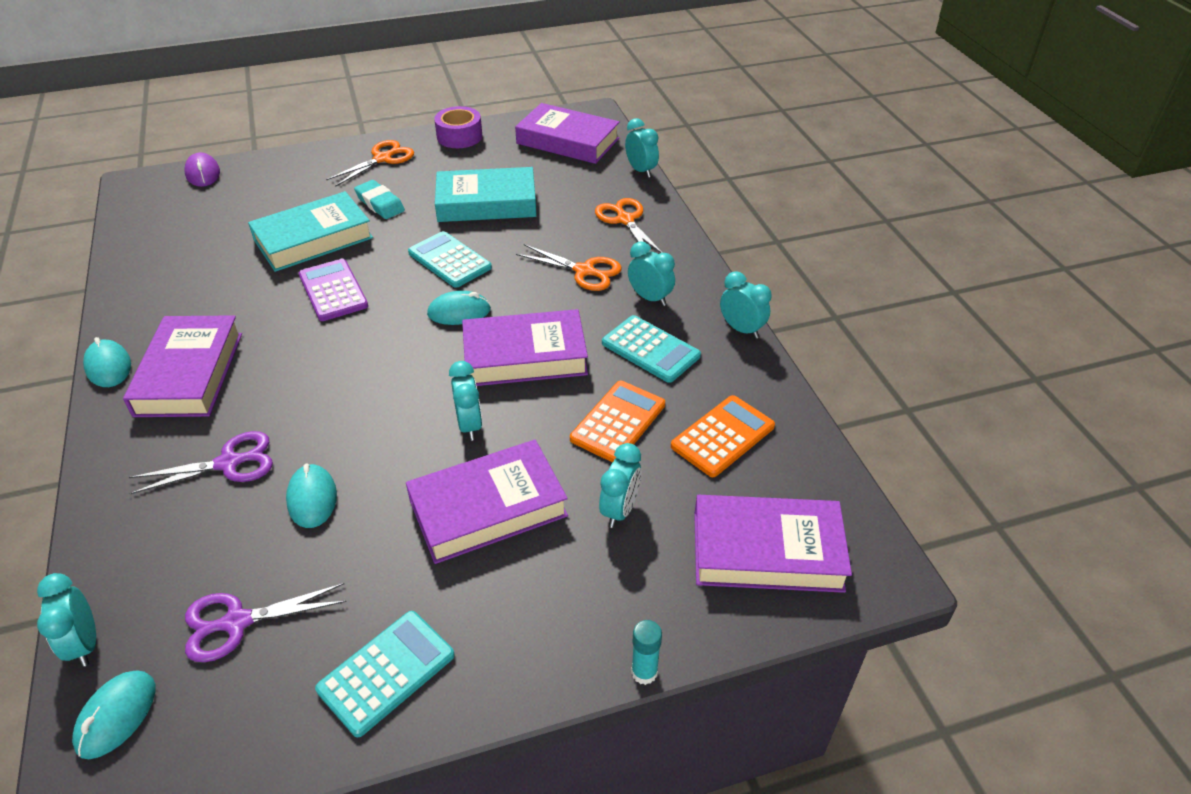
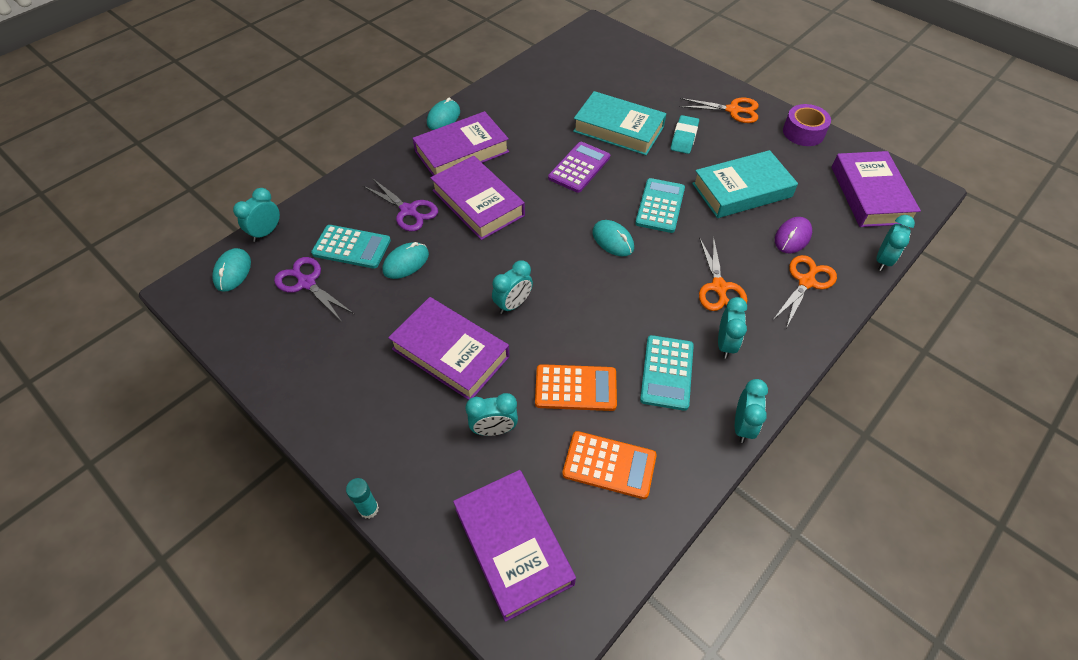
camera: 60 degrees right, 10 degrees up
(116, 716) = (233, 271): turquoise mouse -> turquoise mouse turned 75 degrees counterclockwise
(203, 173) = (632, 45): purple mouse -> purple mouse (792, 237)
(386, 672) = (306, 369): turquoise calculator -> turquoise calculator (351, 247)
(486, 203) = (741, 190): turquoise book -> turquoise book turned 75 degrees counterclockwise
(525, 356) = (599, 299): purple book -> purple book (478, 203)

